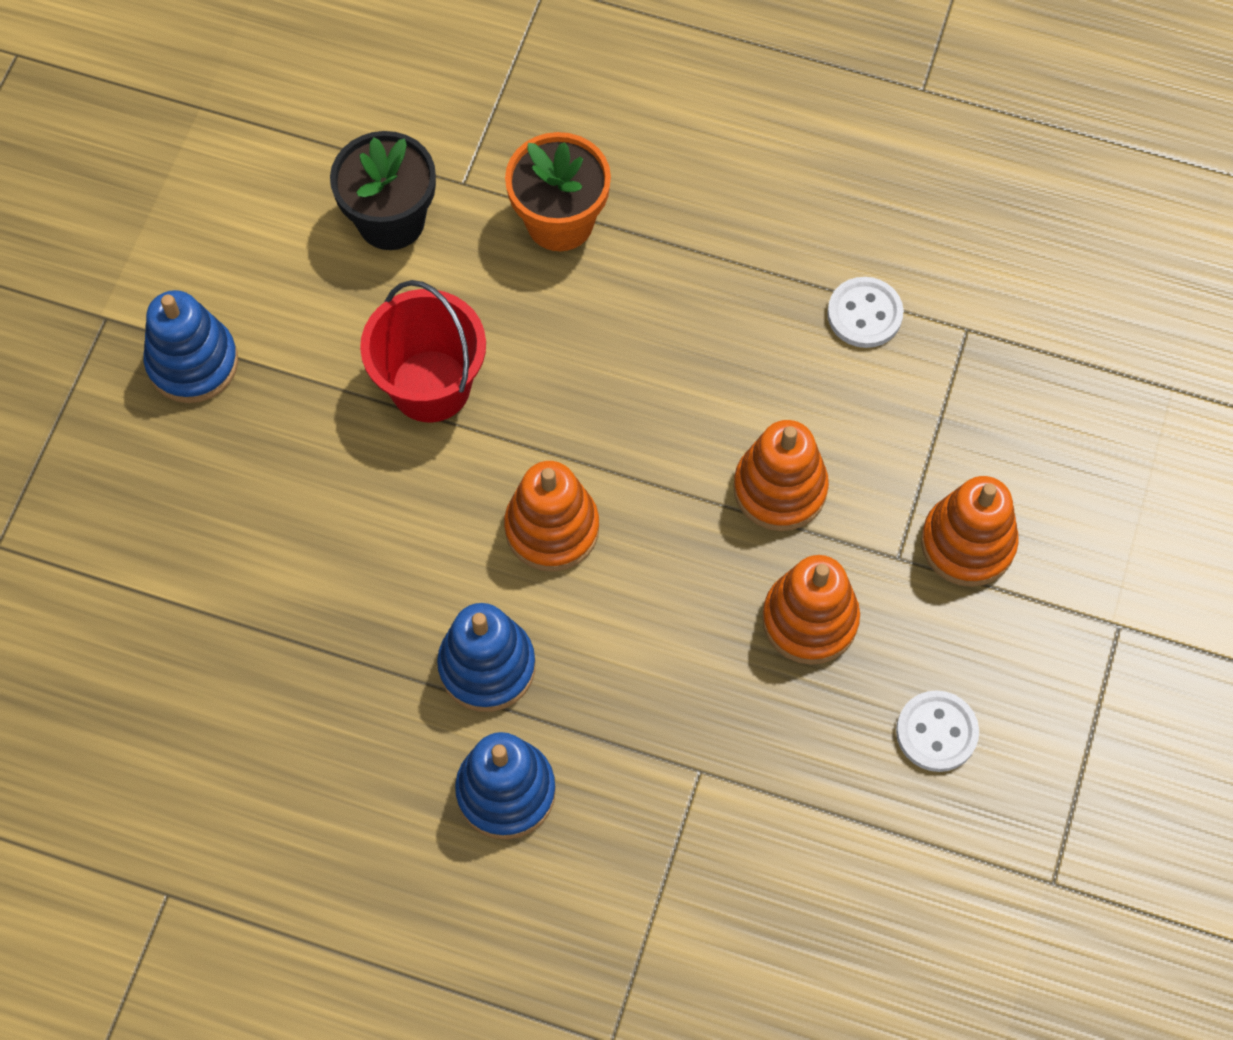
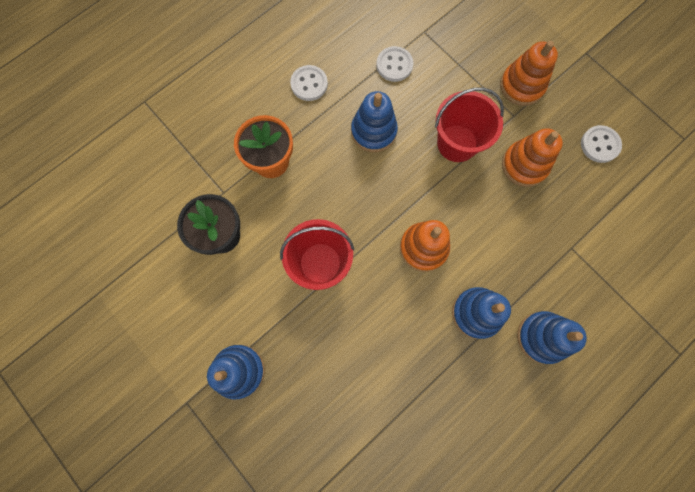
camera: 60 degrees left, 10 degrees up
(714, 346) = (373, 131): none -> blue stacking toy
(737, 202) = (309, 84): none -> white button
(780, 489) = (457, 143): orange stacking toy -> red bucket

